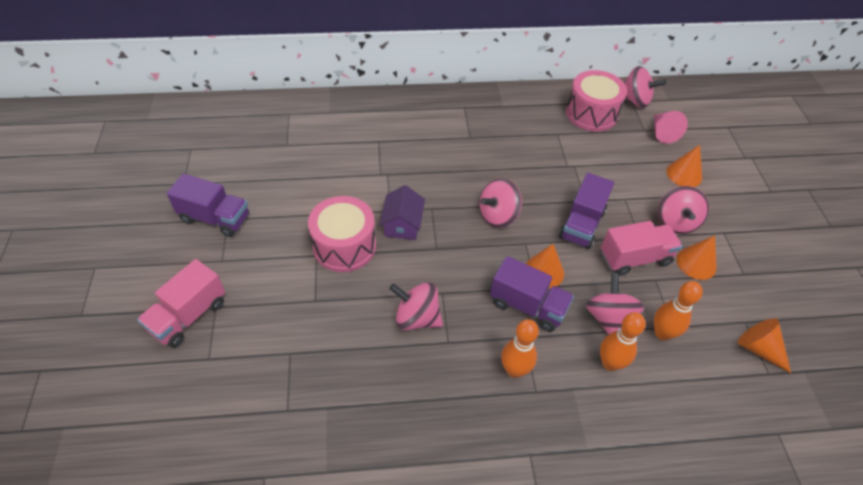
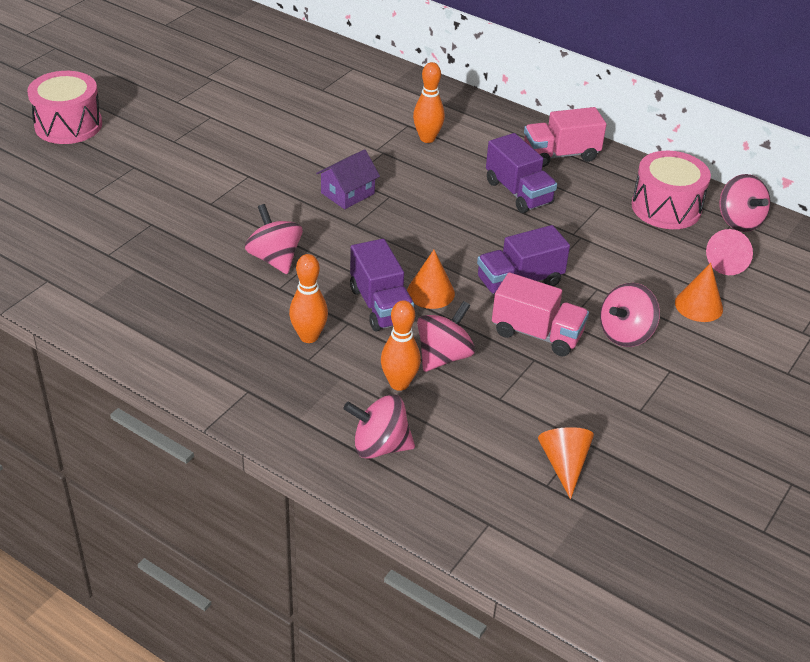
camera: 40 degrees right, 10 degrees down
(189, 316) = (109, 162): pink truck -> pink truck (560, 155)
(215, 218) = (202, 111): purple truck -> purple truck (518, 192)
(344, 246) = (279, 182): pink drum -> pink drum (68, 125)
(498, 216) = (444, 232): pink spinning top -> pink spinning top (379, 446)
(662, 333) = (481, 396): orange bowling pin -> orange bowling pin (427, 138)
(696, 263) = (598, 373): orange cone -> none

